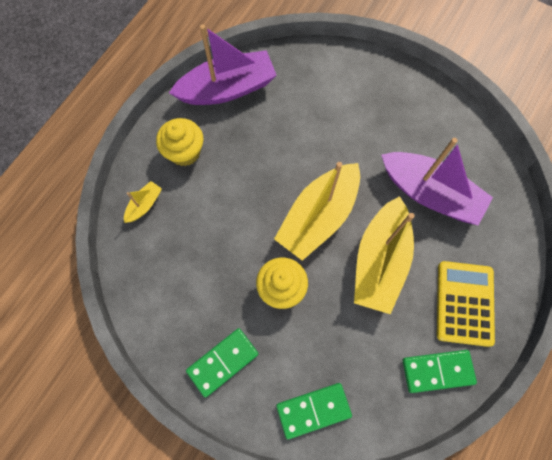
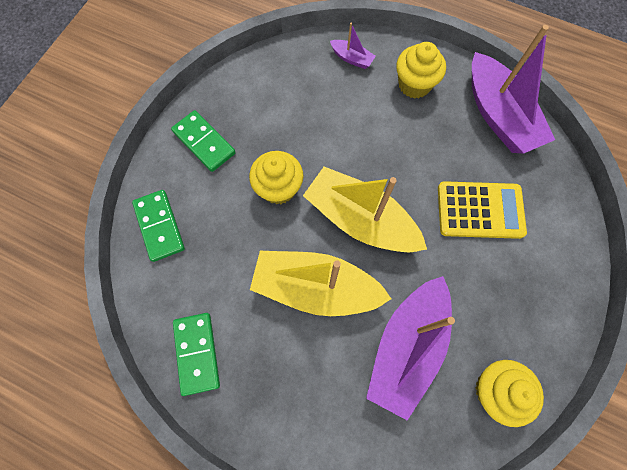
camera: 85 degrees right, 0 degrees up
(144, 205) = (352, 58): yellow boat -> purple boat
(461, 136) = (495, 390): none -> yellow cupcake
(464, 303) = (274, 387): yellow calculator -> yellow calculator (480, 210)

